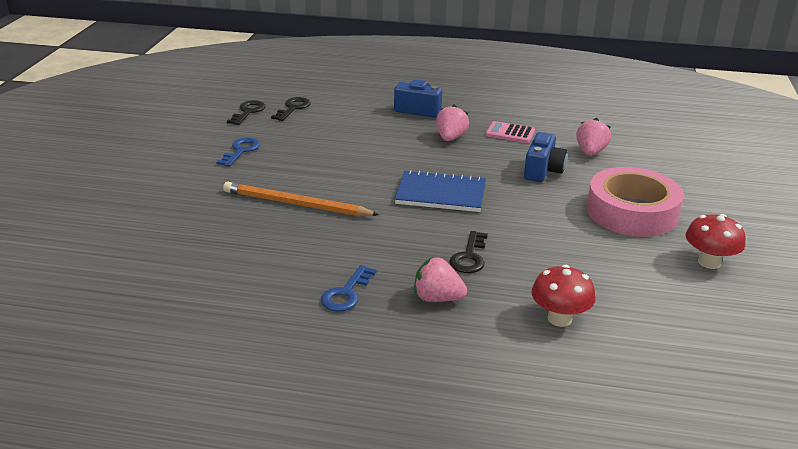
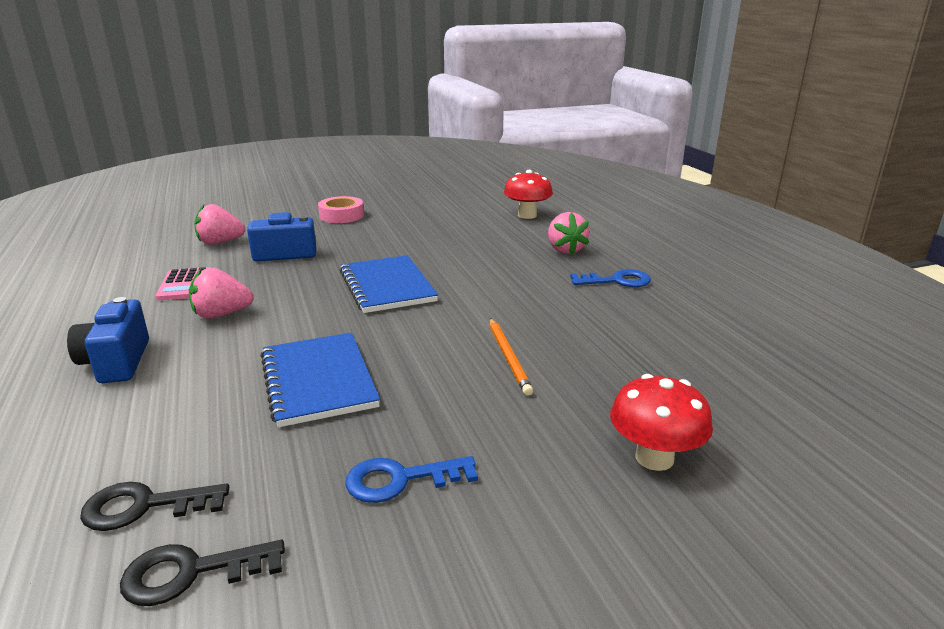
camera: 120 degrees left, 5 degrees down
(296, 204) = (508, 357): orange pencil -> orange pencil, size x0.59
(340, 150) = (318, 380): none -> blue notebook
(469, 257) = (490, 252): black key -> none
(631, 212) = (341, 215): pink tape -> pink tape, size x0.52
(709, 262) = (396, 191): red mushroom -> red mushroom (654, 458)

